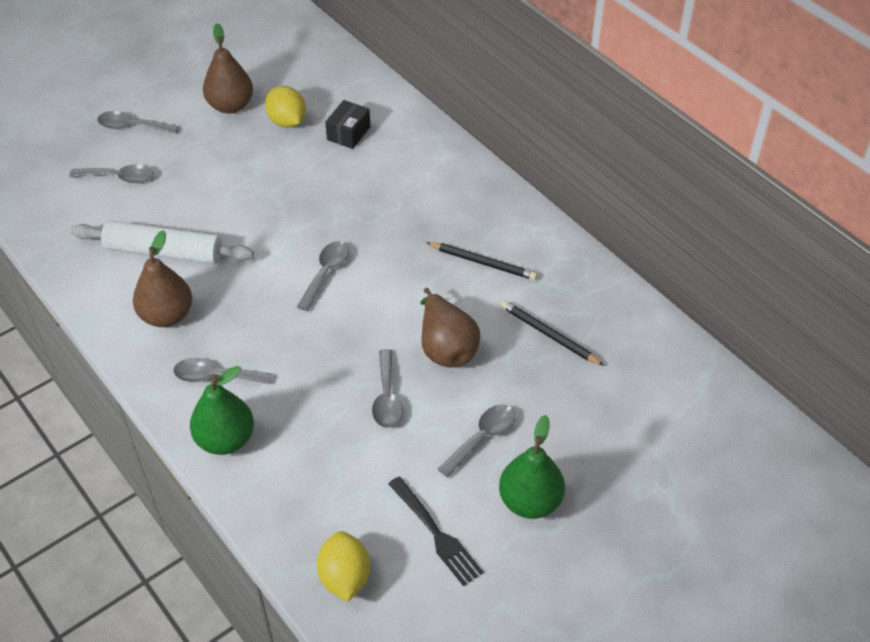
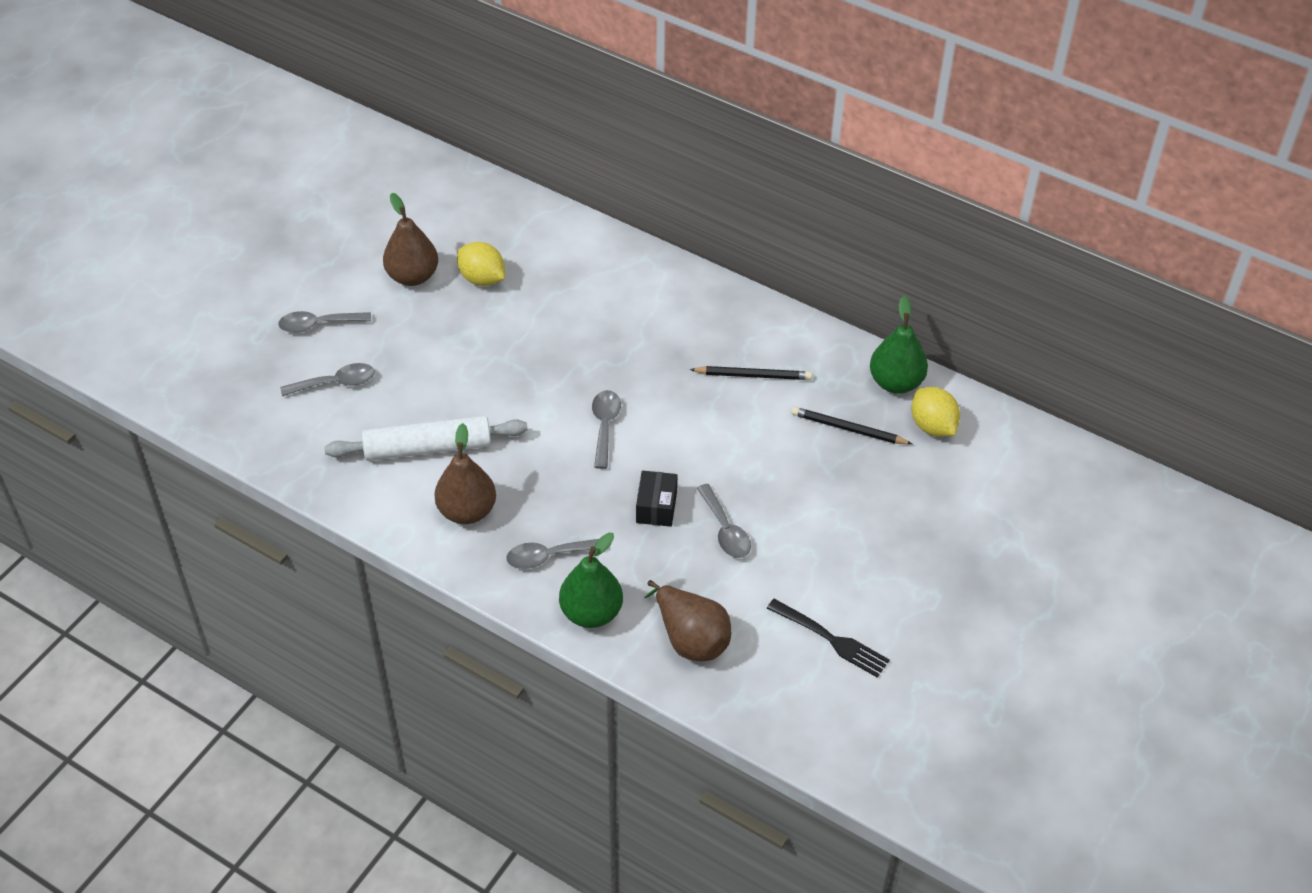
camera: 20 degrees left, 0 degrees up
(345, 577) = (768, 702): yellow lemon -> yellow lemon (932, 426)
(348, 133) = (553, 276): black box -> black box (656, 507)
(446, 347) = (758, 467): brown pear -> brown pear (690, 638)
(482, 438) = (831, 542): grey spoon -> none
(530, 501) = (901, 586): green pear -> green pear (896, 382)

